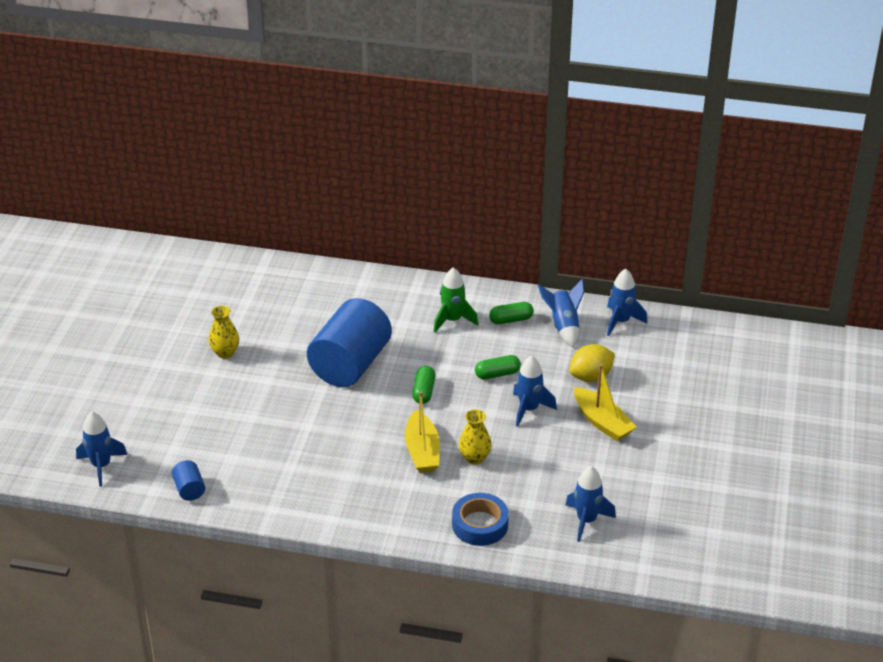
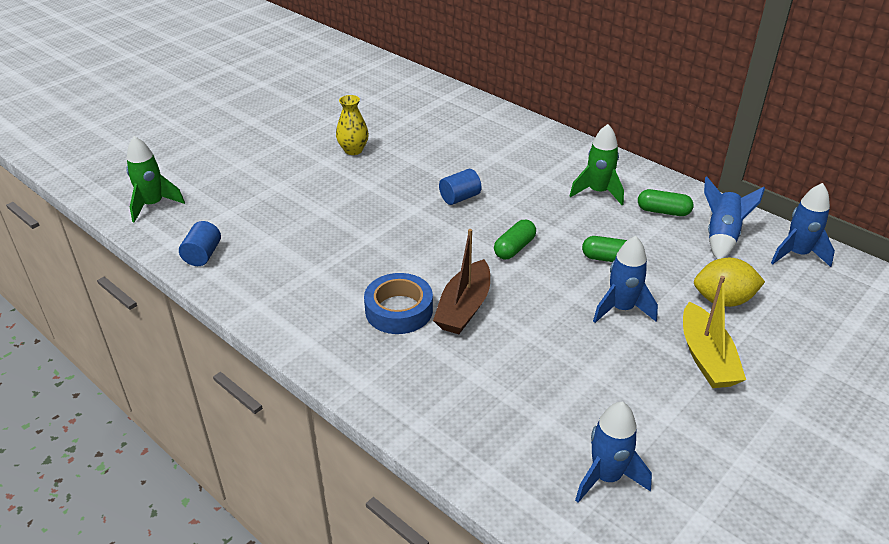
camera: 30 degrees right, 0 degrees up
(101, 466) = (153, 205): blue rocket -> green rocket
(350, 364) = (460, 198): blue cylinder -> blue cylinder, size x0.41
(422, 451) = (464, 308): yellow boat -> brown boat
(474, 458) = (517, 338): yellow vase -> none
(480, 524) = (464, 420): blue tape -> blue tape (399, 310)

